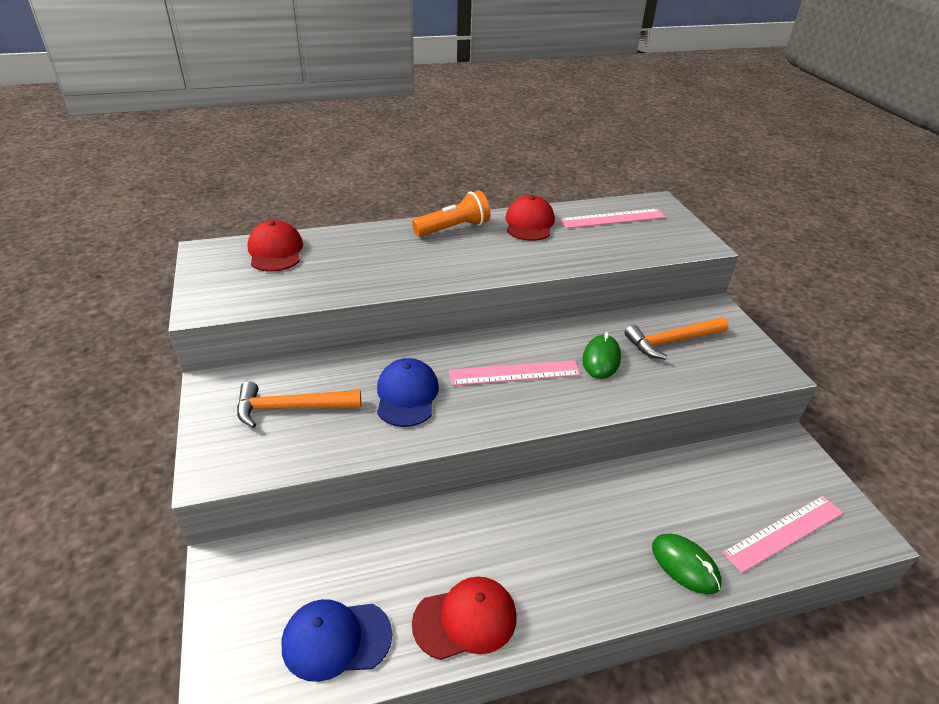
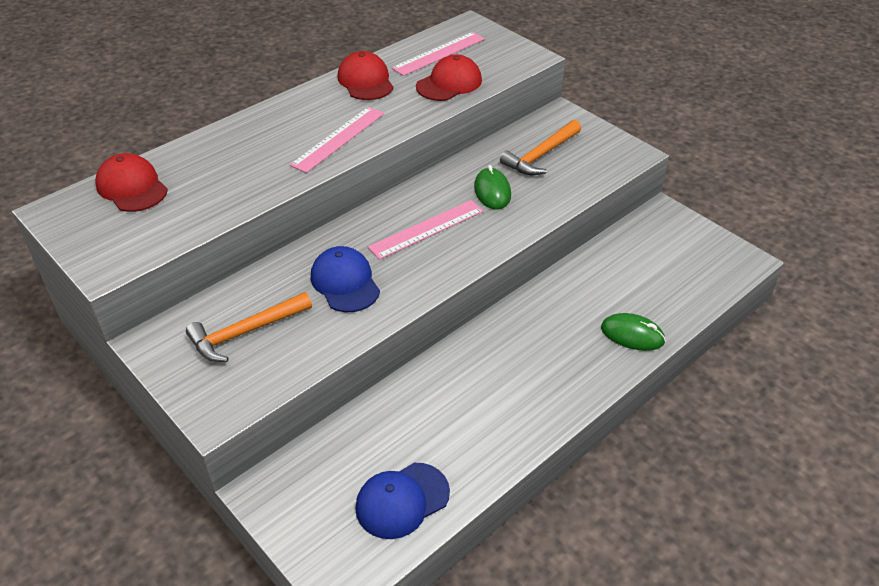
camera: 25 degrees left, 5 degrees up
(453, 228) = (296, 108): orange flashlight -> none
(465, 619) = (494, 442): red cap -> red cap (449, 83)
(784, 533) = (689, 282): pink ruler -> pink ruler (339, 139)

